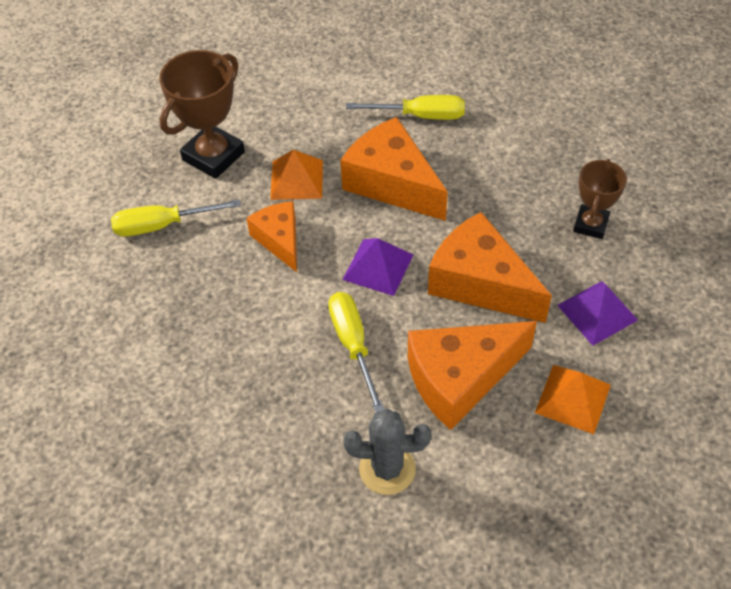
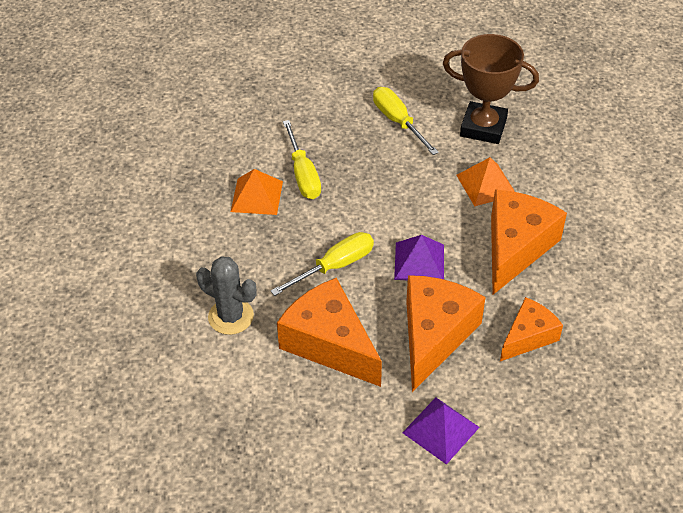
camera: 70 degrees right, 5 degrees down
(279, 240) = (417, 193): orange cheese -> orange cheese (528, 337)
(387, 469) = (231, 316): grey cactus -> grey cactus turned 45 degrees counterclockwise
(420, 116) = (609, 247): yellow screwdriver -> yellow screwdriver (303, 174)
(573, 398) = (340, 427): orange pyramid -> orange pyramid (256, 196)
(590, 224) = (544, 406): brown trophy -> none

